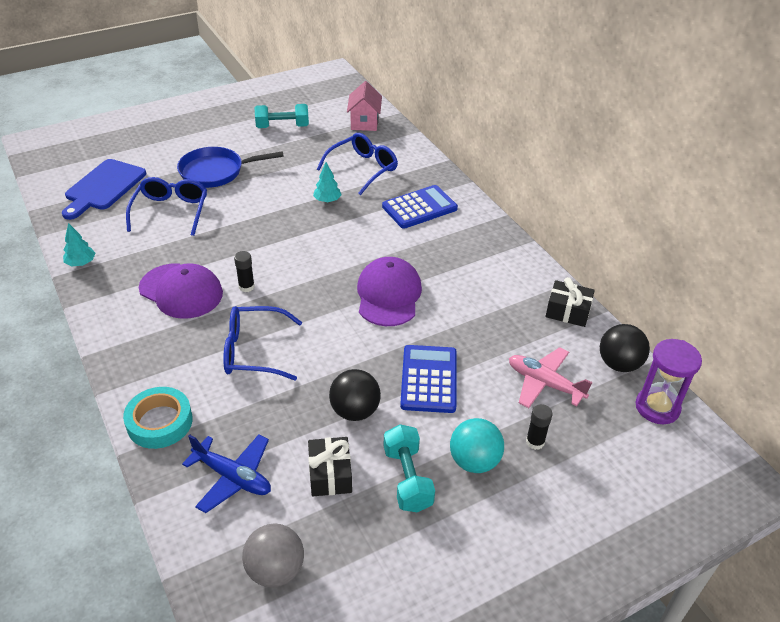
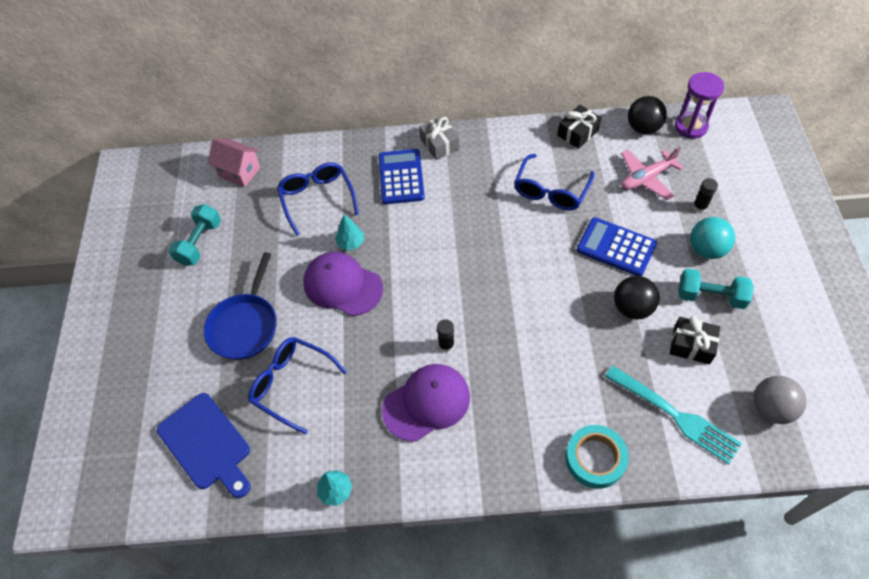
camera: 60 degrees left, 15 degrees up
(232, 477) = (674, 415): blue plane -> turquoise fork
(254, 351) = (535, 361): blue glasses -> blue glasses (551, 190)
(388, 295) = (507, 240): purple cap -> purple cap (342, 285)
(476, 219) = (439, 144): none -> grey gift

